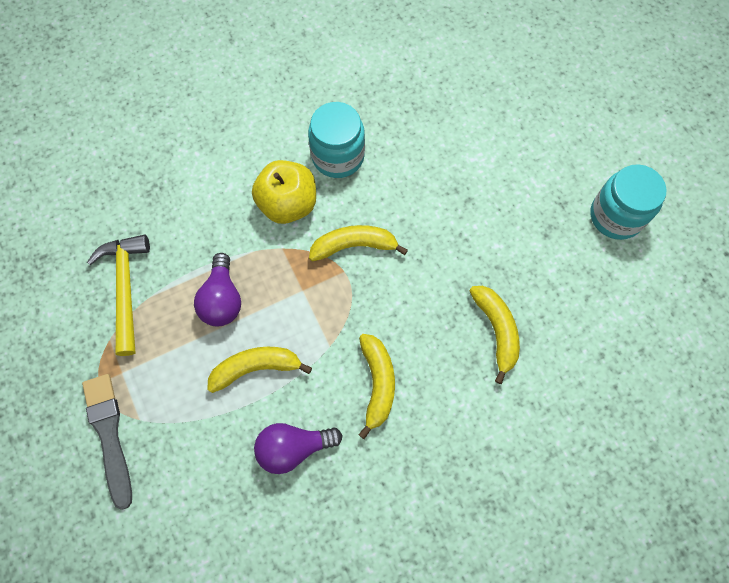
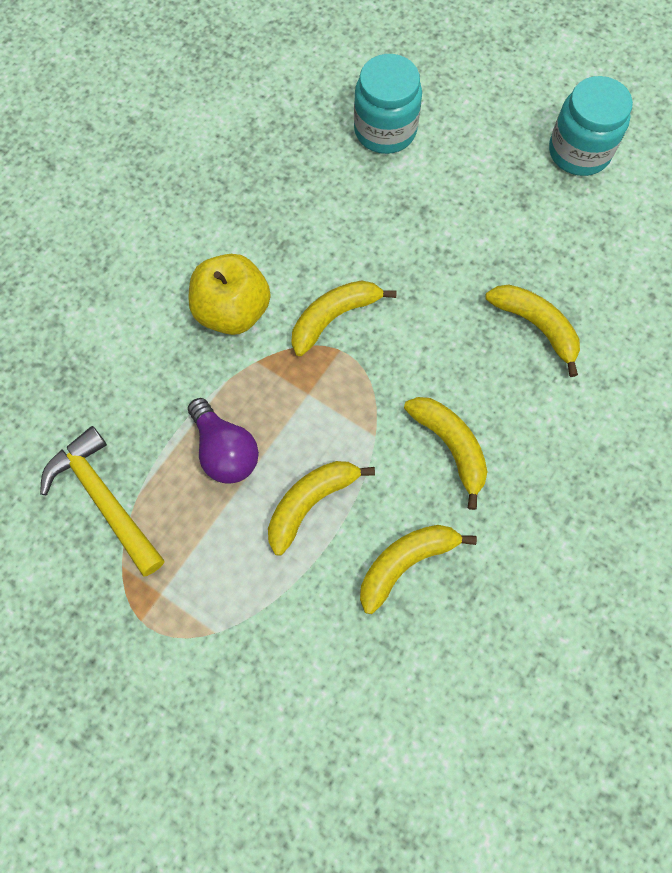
camera: 30 degrees left, 0 degrees up
(109, 435) = (191, 669): grey brush -> none
(293, 448) = (405, 563): purple light bulb -> yellow banana
(338, 156) = (255, 233): turquoise jar -> turquoise jar (385, 130)

